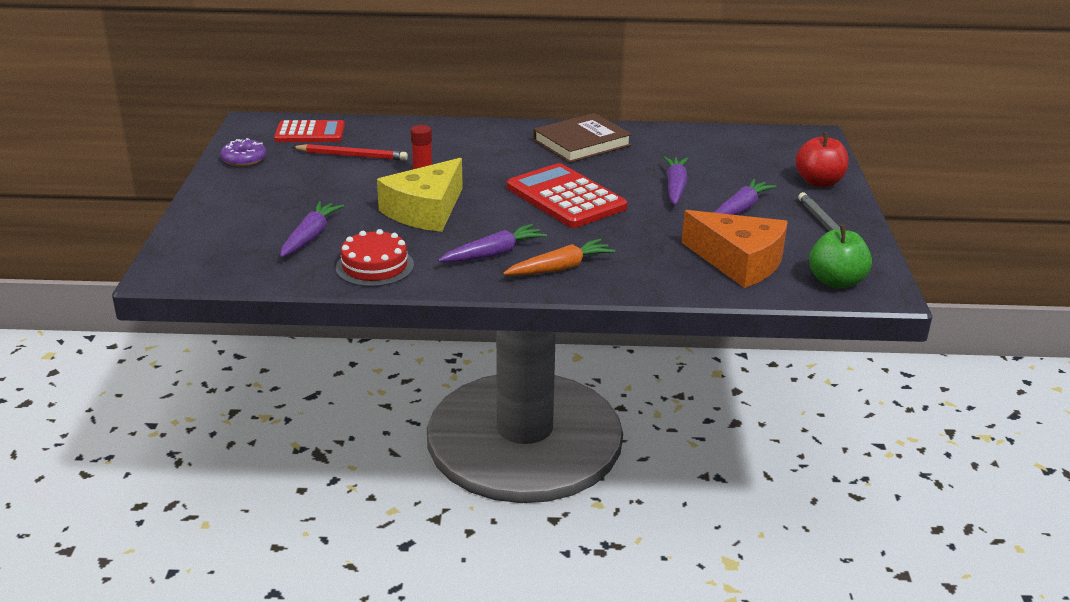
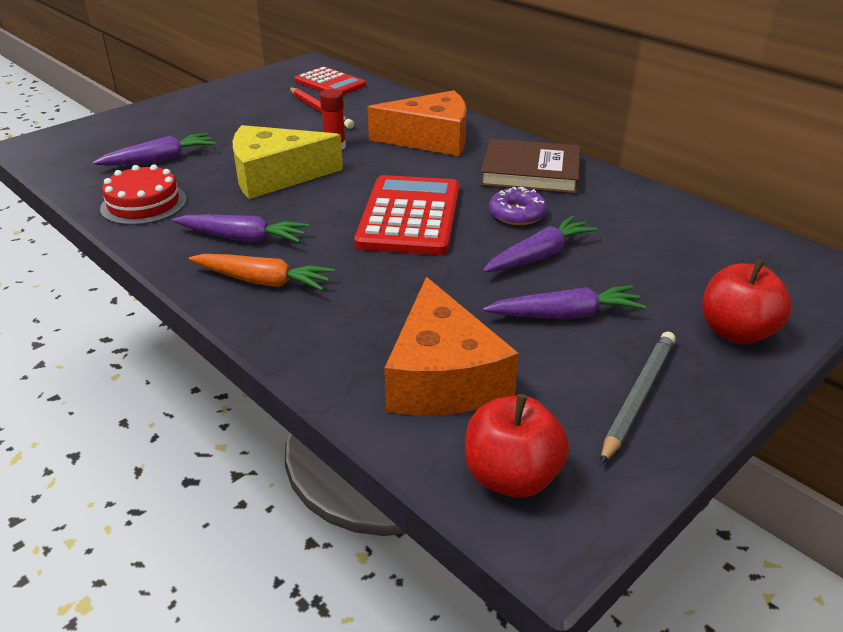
camera: 45 degrees right, 5 degrees up
(244, 159) = (248, 86): purple donut -> purple donut (517, 214)
(477, 146) = (430, 139): none -> orange cheese
(836, 281) = (511, 476): green apple -> red apple

